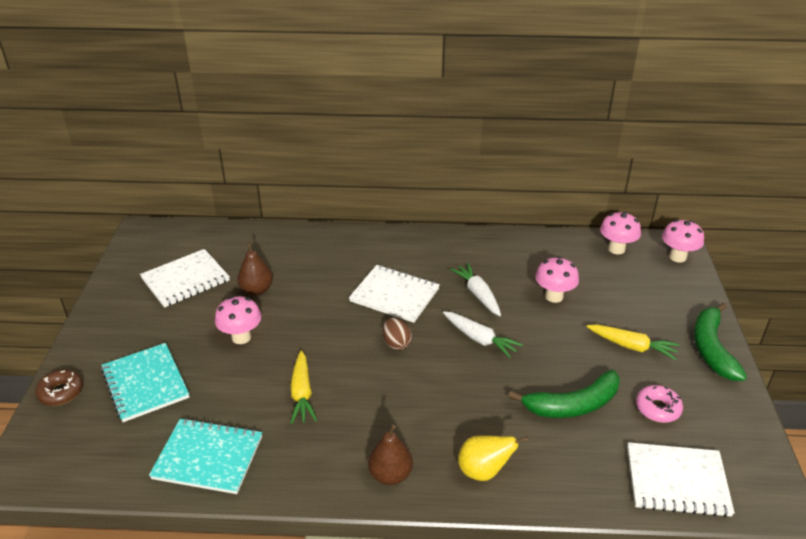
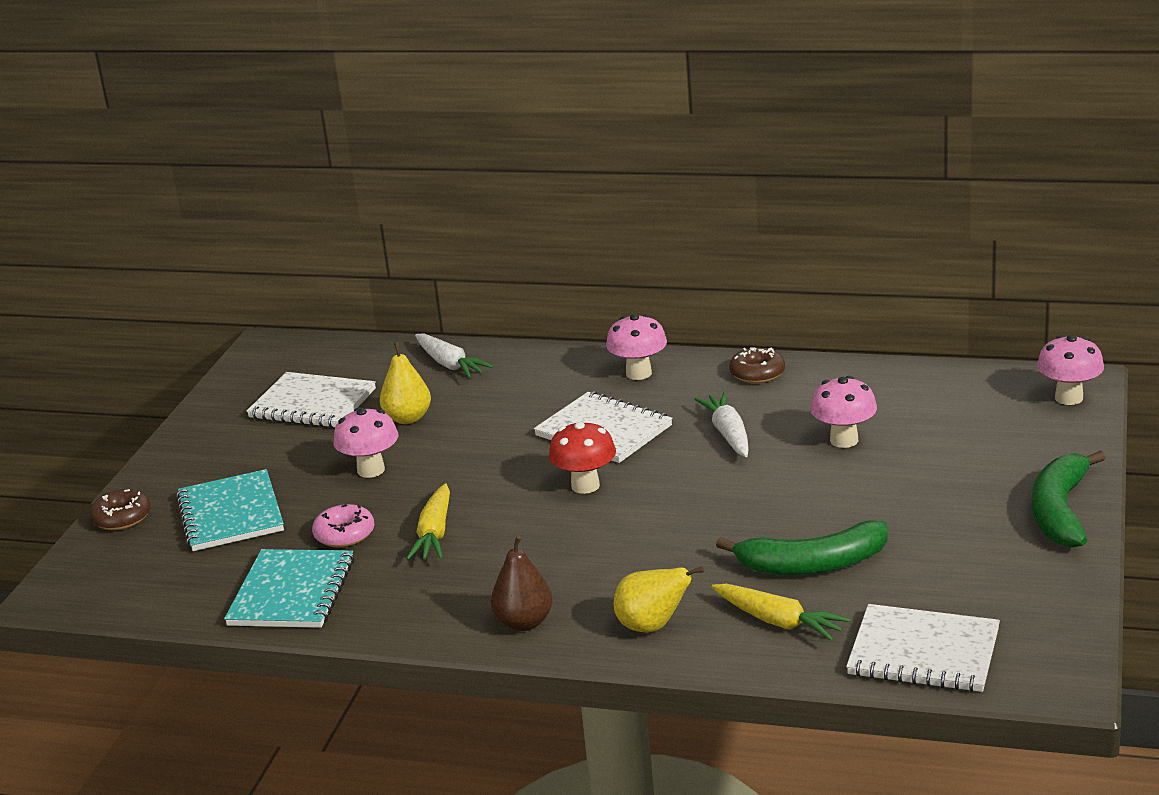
camera: 15 degrees right, 10 degrees down
(185, 280) = (312, 403): white notebook -> white notebook turned 45 degrees clockwise
(208, 458) = (291, 592): turquoise notebook -> turquoise notebook turned 75 degrees clockwise
(256, 290) = (408, 418): brown pear -> yellow pear
(396, 343) = (585, 486): brown egg -> red mushroom
(479, 244) = (757, 373): none -> brown donut
(480, 339) = (708, 485): white carrot -> white carrot (450, 364)
(616, 249) = (973, 385): pink mushroom -> pink mushroom (639, 373)
(632, 346) = (936, 503): yellow carrot -> yellow carrot (779, 621)
(657, 408) = (937, 574): pink donut -> pink donut (344, 534)

